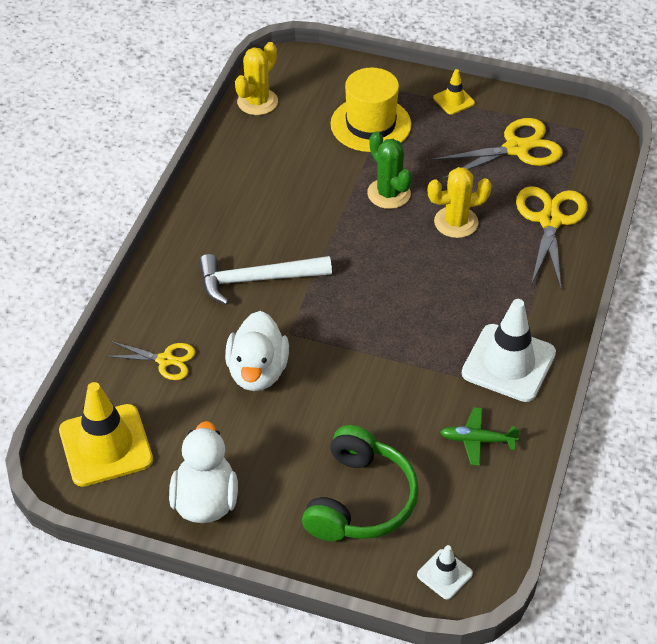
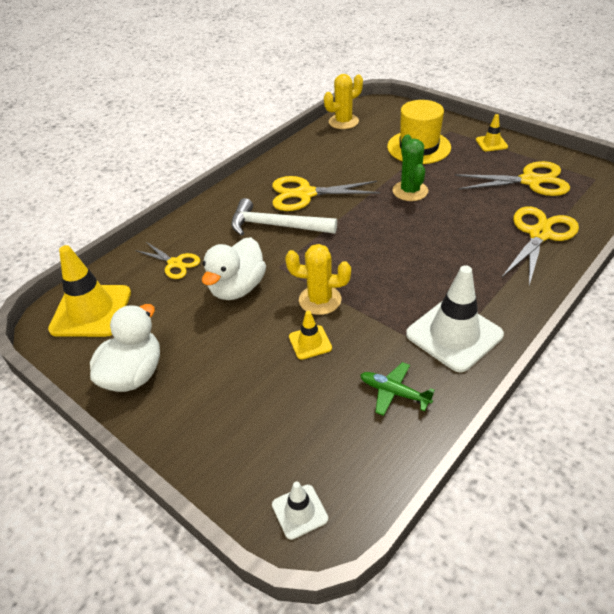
camera: 25 degrees right, 5 degrees down
(267, 226) = (305, 194): none -> yellow scissors
(360, 500) = (259, 414): green headphones -> none
(370, 412) = (310, 342): none -> yellow traffic cone
(456, 222) = (456, 220): yellow cactus -> yellow cactus (320, 300)

